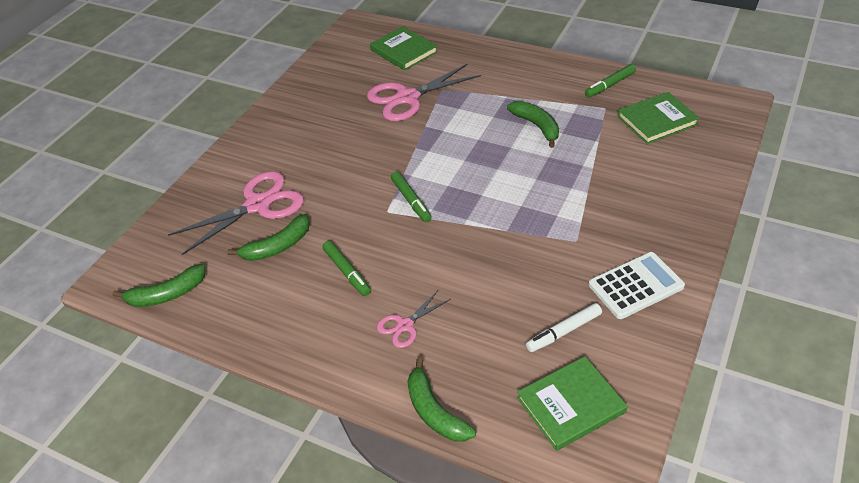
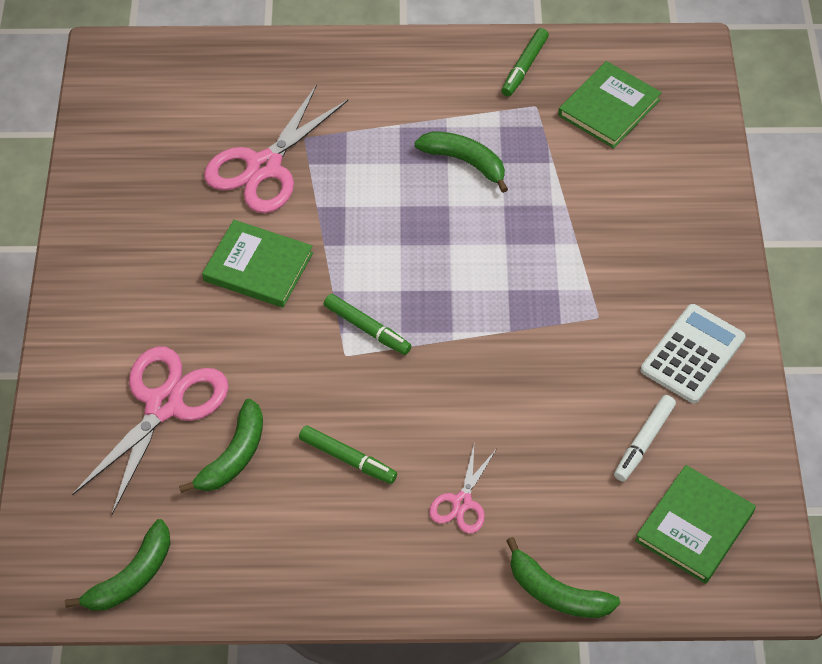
camera: 30 degrees left, 10 degrees up
(404, 51) = (210, 86): green book -> green book (258, 266)

